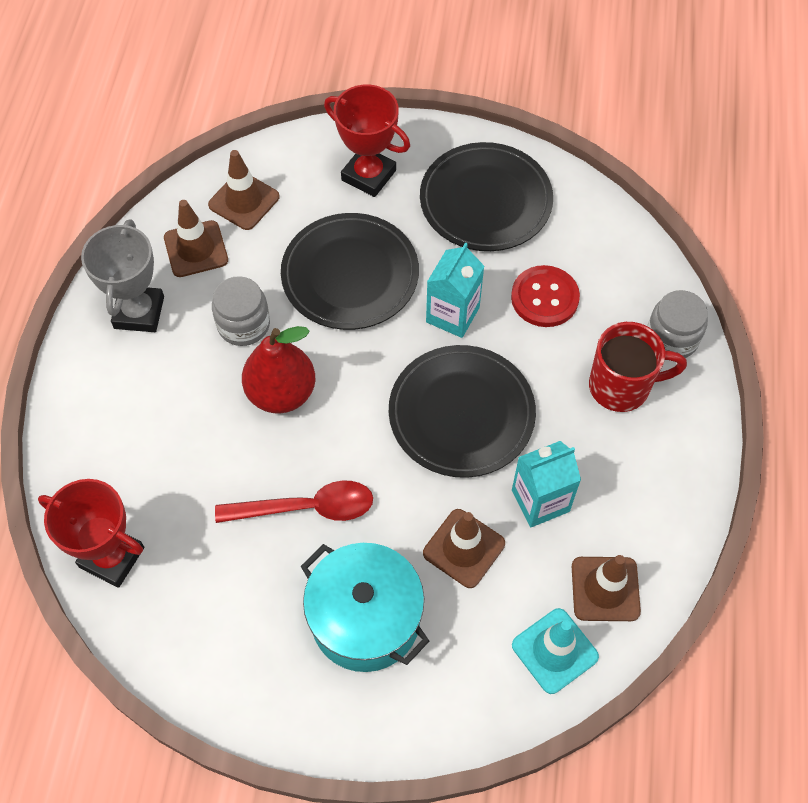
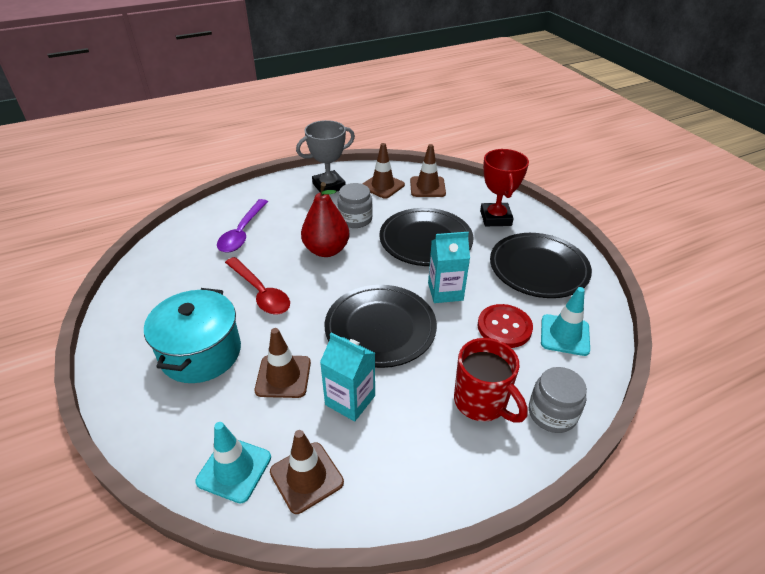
camera: 55 degrees right, 20 degrees down
(112, 557) = (181, 239): red trophy -> none
(161, 473) = (242, 233): none -> purple spoon
(592, 254) = (564, 335): none -> turquoise traffic cone

